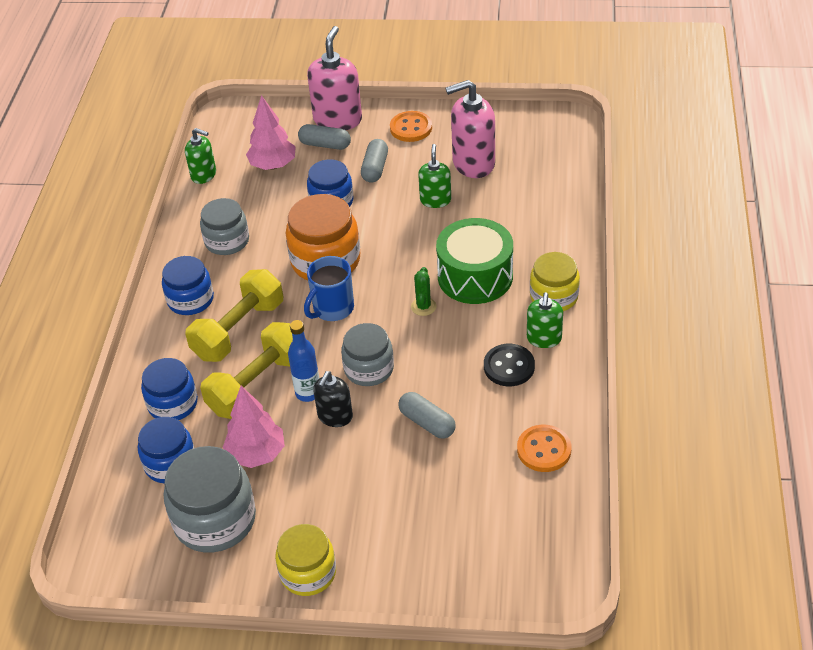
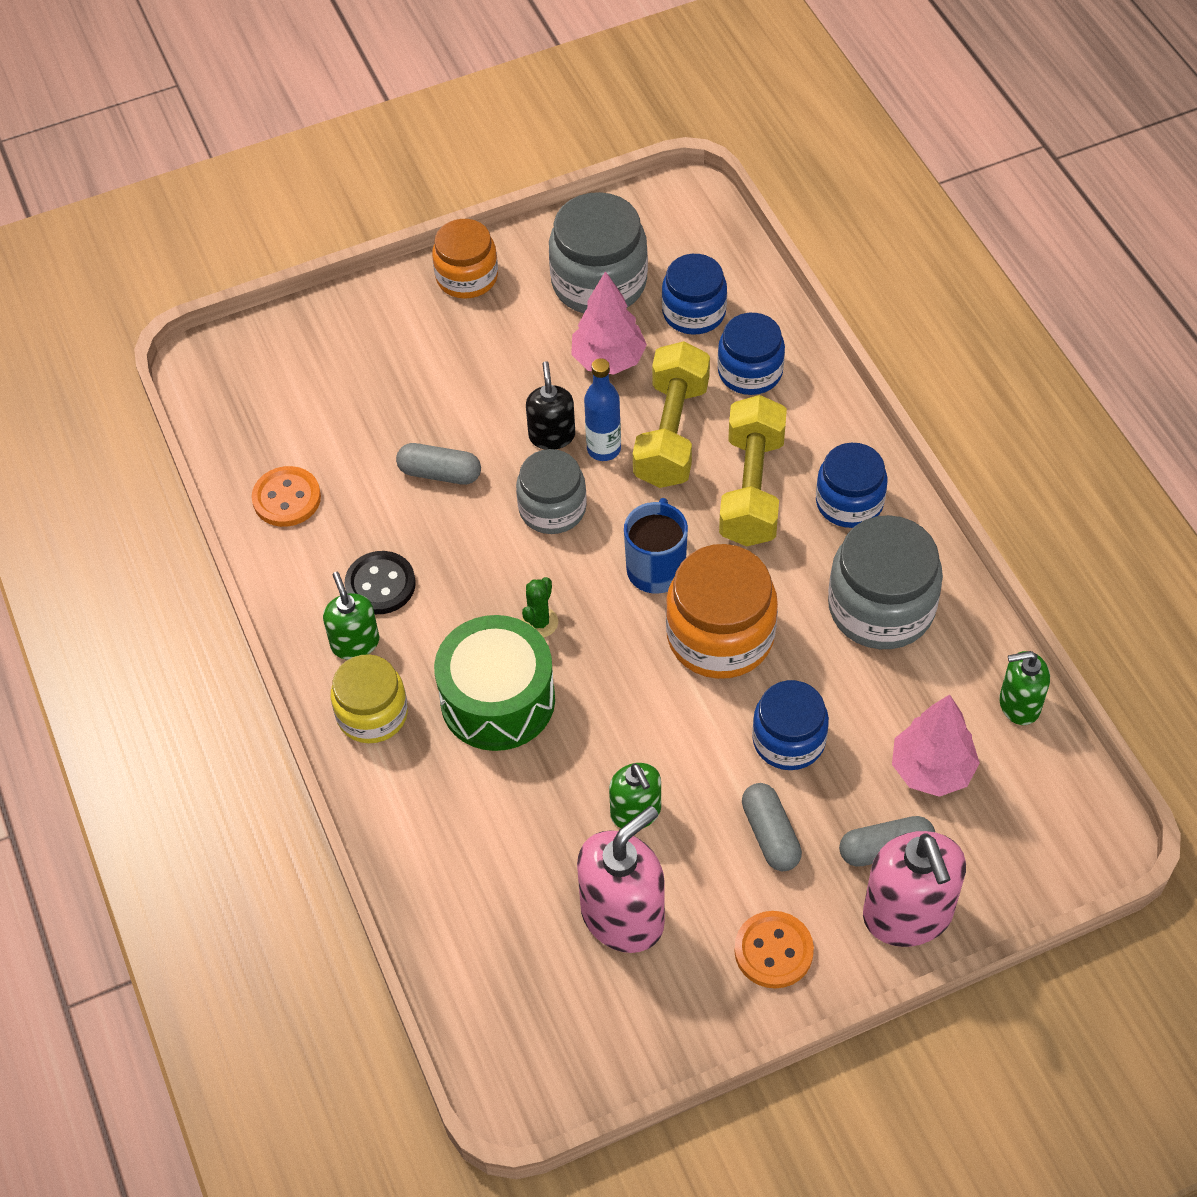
camera: 150 degrees right, 10 degrees up
(227, 241) = (881, 607): grey jar -> grey jar, size x1.52
(308, 573) = (467, 277): yellow jar -> orange jar
(423, 307) = (539, 622): green cactus -> green cactus turned 45 degrees clockwise

